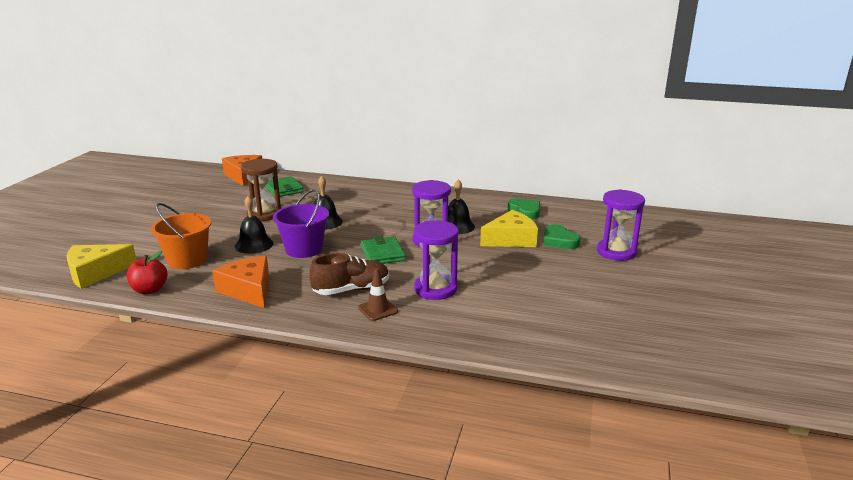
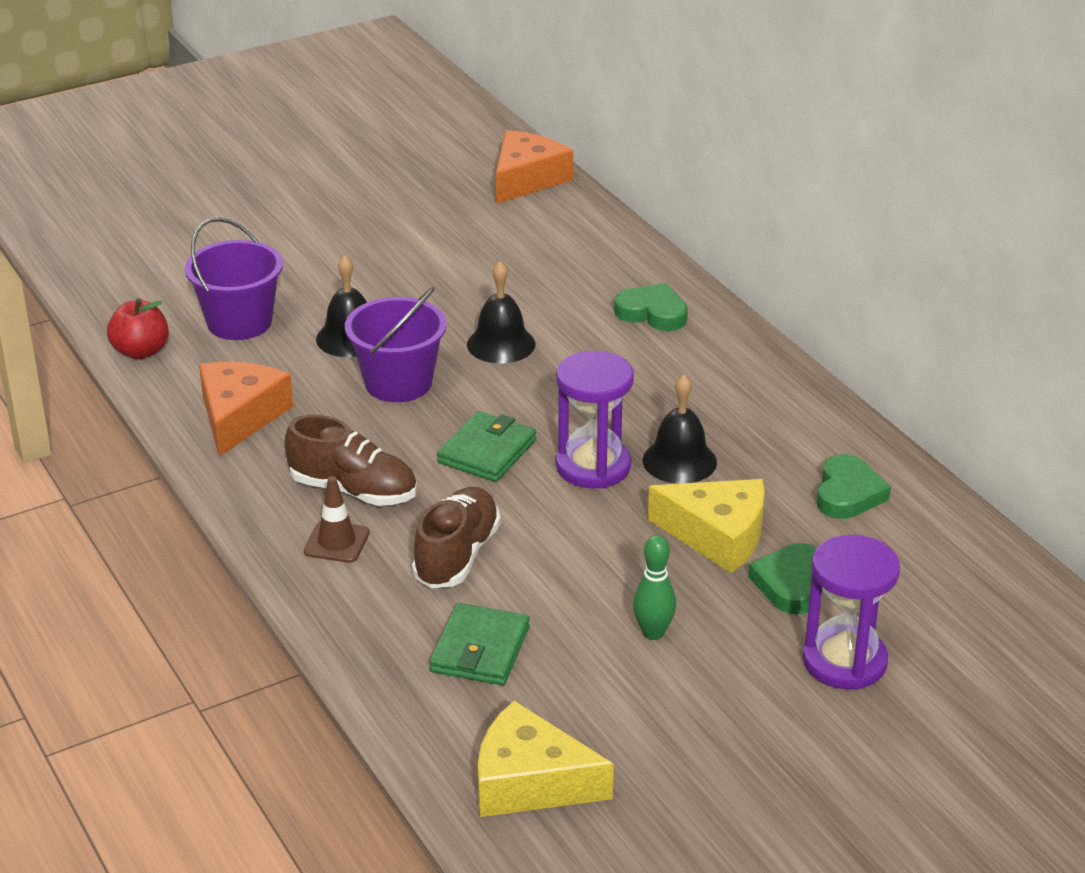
camera: 45 degrees right, 10 degrees up
(96, 273) = (122, 288): yellow cheese -> yellow cheese (530, 781)
(187, 260) = (239, 322): orange bucket -> purple bucket
(264, 214) = (443, 283): brown hourglass -> none
(284, 189) = (543, 240): green wallet -> green wallet (480, 649)
(366, 193) = (652, 313): none -> green heart
(435, 289) = (457, 556): purple hourglass -> brown shoe
(549, 275) = (653, 633): none -> green bowling pin

